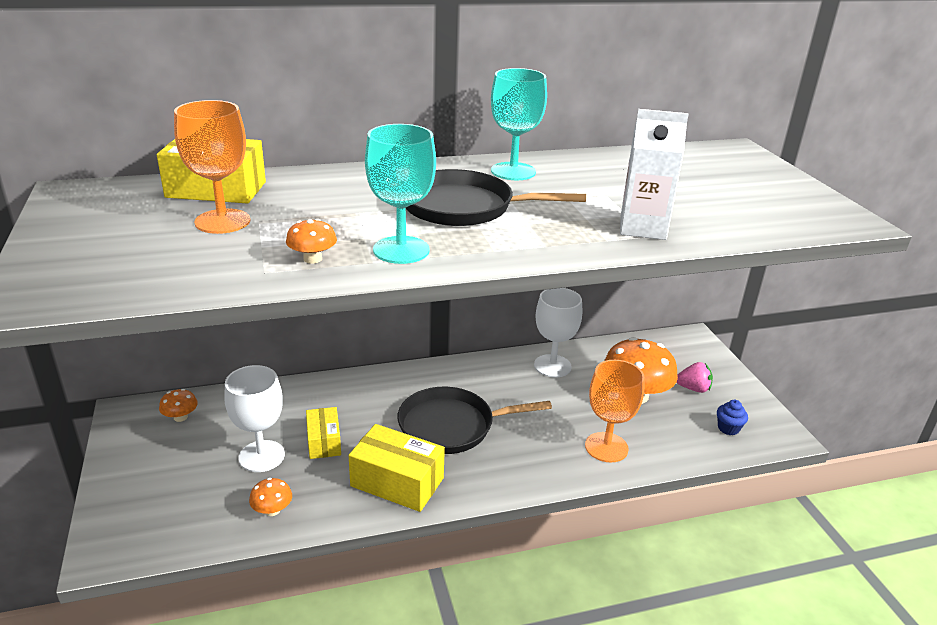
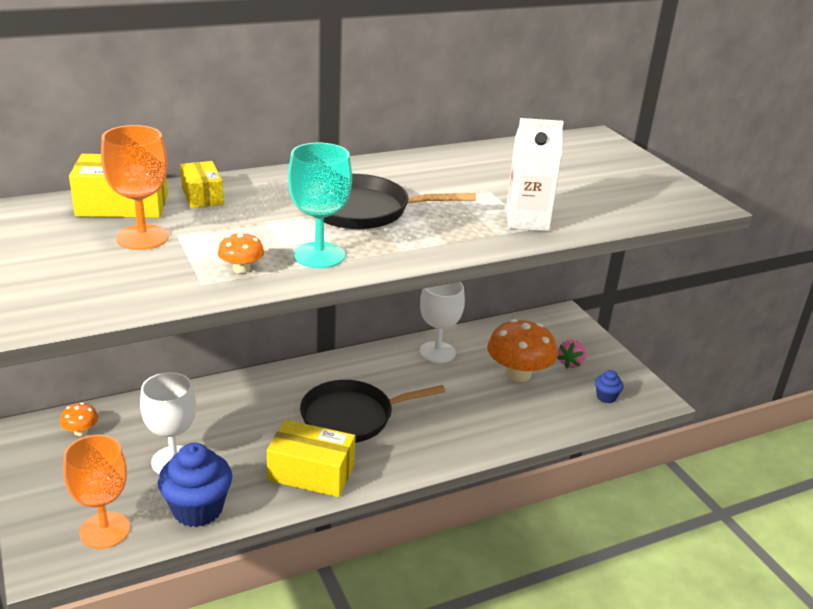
camera: 10 degrees left, 0 degrees up
(272, 510) = (197, 509): orange mushroom -> blue cupcake
(324, 441) = (232, 442): yellow box -> yellow box (202, 196)
(513, 171) = (399, 171): turquoise goblet -> none
(606, 447) = (499, 423): orange goblet -> orange goblet (105, 530)
(693, 388) = (570, 363): pink strawberry -> pink strawberry turned 120 degrees clockwise

